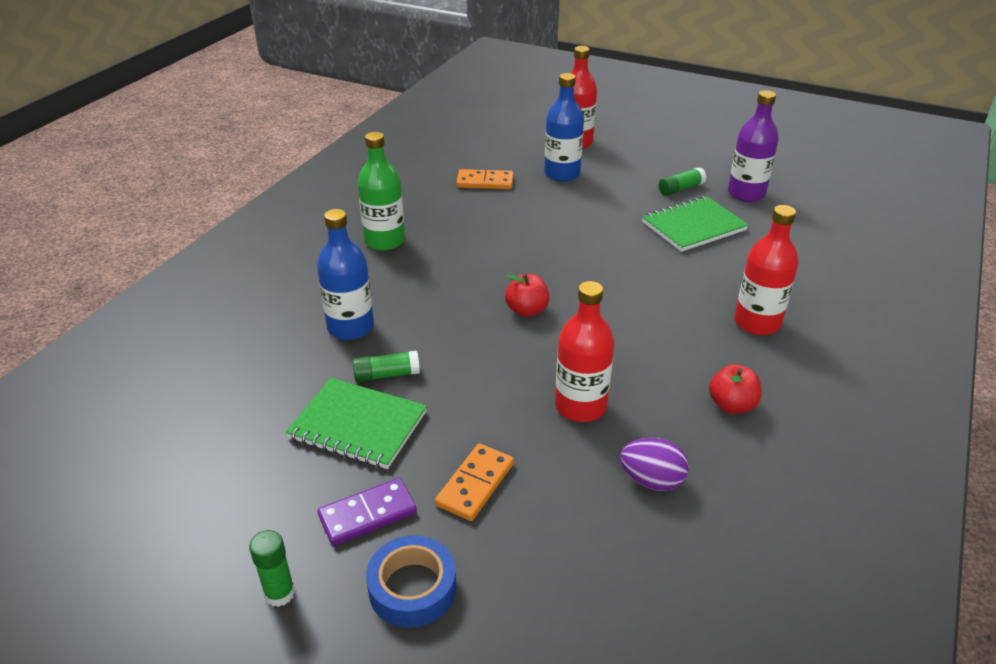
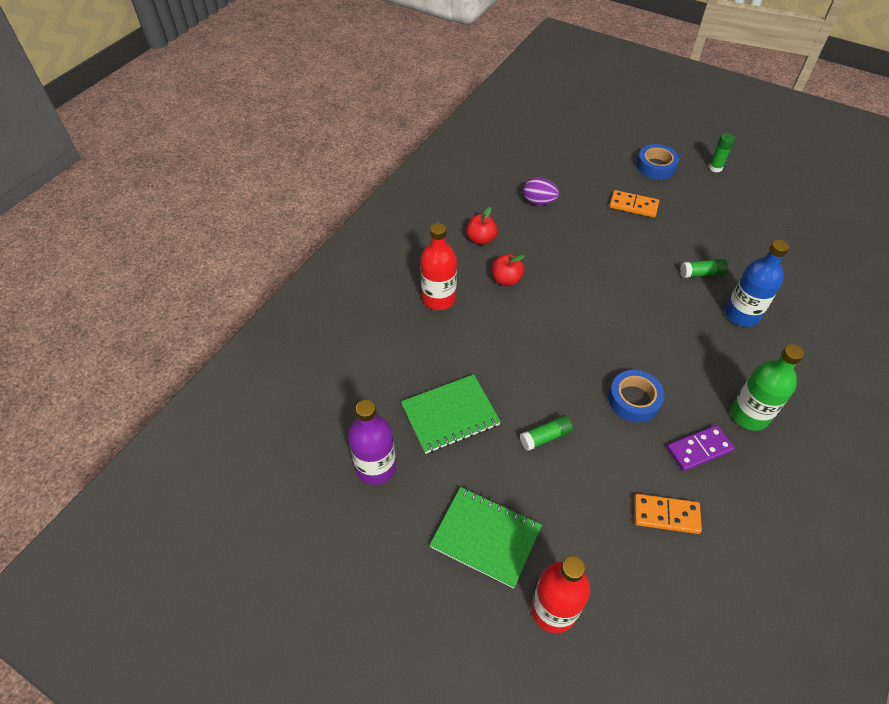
camera: 175 degrees left, 15 degrees up
(358, 425) = (708, 241): green notebook -> green notebook (486, 537)
(367, 514) = (686, 195): purple domino -> purple domino (699, 449)
(475, 484) = (633, 206): orange domino -> orange domino turned 75 degrees clockwise
(504, 245) = (634, 400): none -> blue tape
(527, 310) = (610, 321): red apple -> red apple (506, 280)
(562, 174) = (575, 526): blue bottle -> none
(580, 406) = (574, 244): red bottle -> none
(681, 189) = (444, 482): green glue stick -> green glue stick (545, 437)

